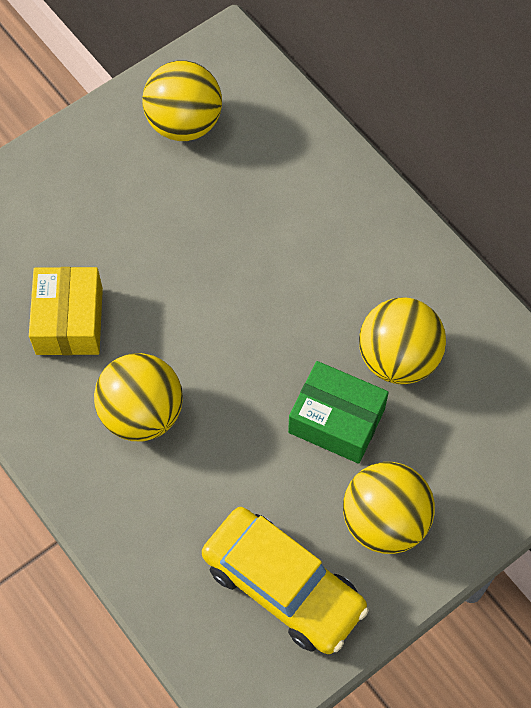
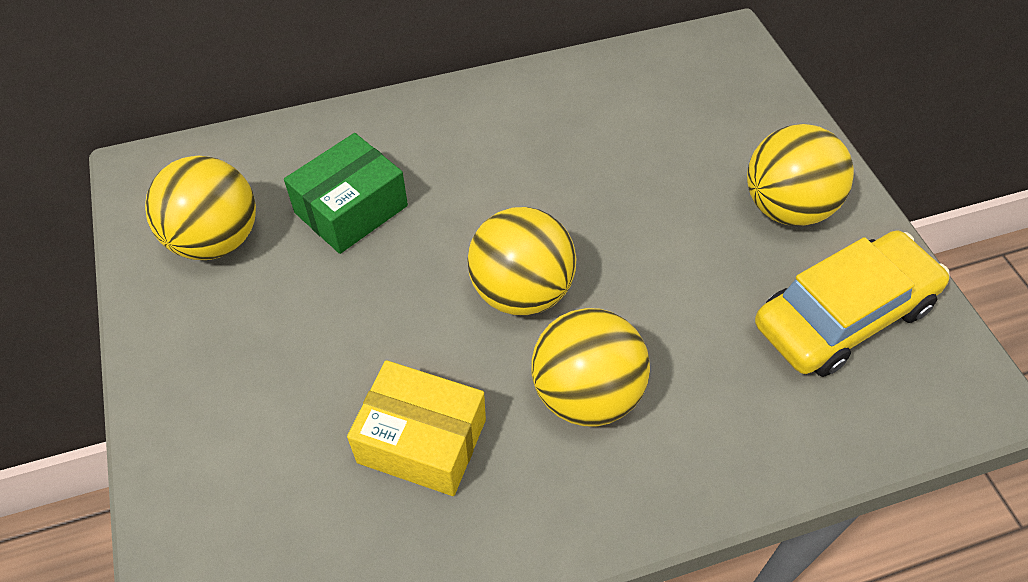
camera: 70 degrees left, 10 degrees down
(336, 420) = (659, 213): green box -> green box (351, 209)
(398, 358) = (606, 144): yellow ball -> yellow ball (521, 292)

